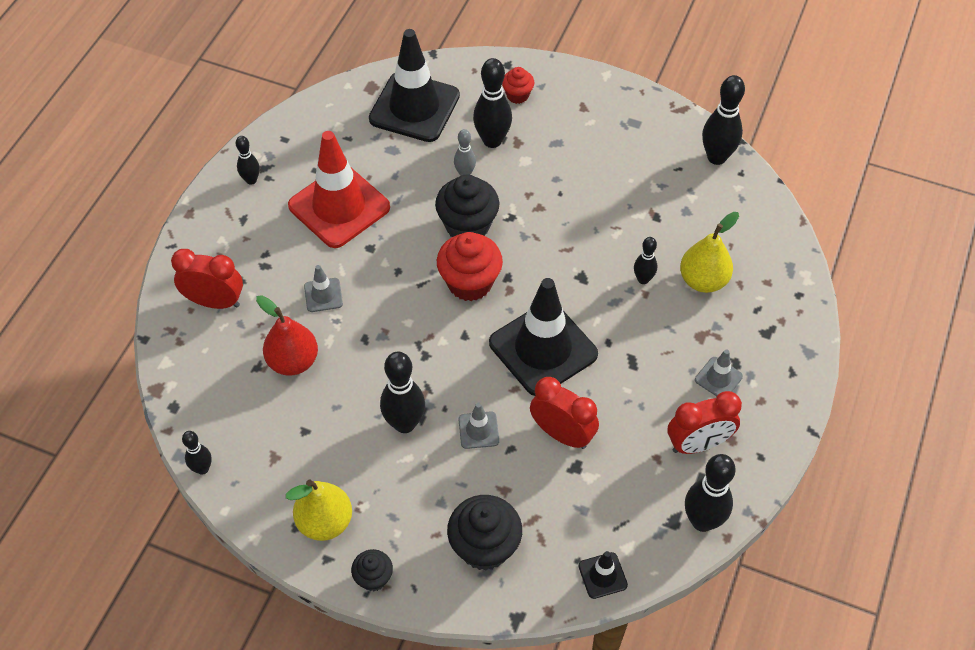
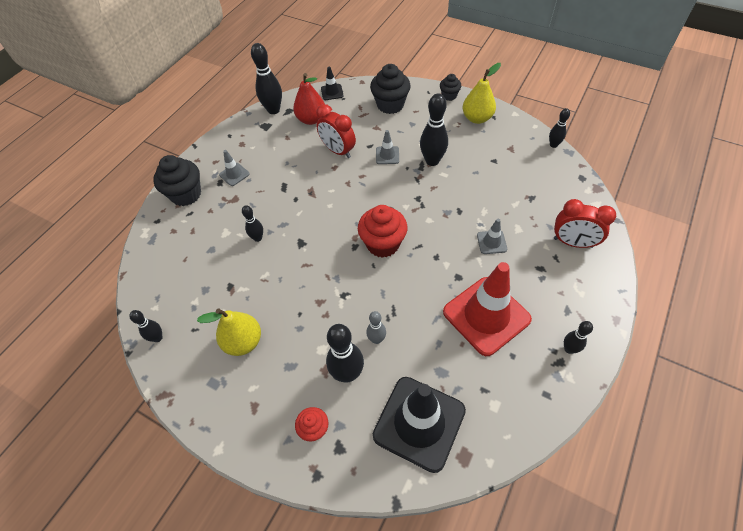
camera: 170 degrees left, 0 degrees up
(293, 361) = (507, 199): red pear -> red pear (311, 119)
(467, 226) = (379, 289): black cupcake -> black cupcake (186, 194)
(543, 348) = (339, 197): black traffic cone -> none
(698, 444) = (261, 142): red clock -> none
(703, 280) = (216, 234): yellow pear -> yellow pear (243, 342)
(716, 157) = (157, 338): black bowling pin -> black bowling pin, size x0.57

